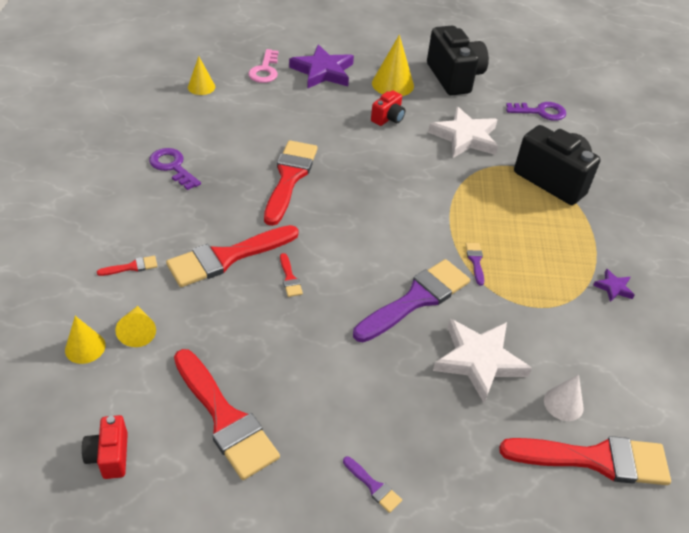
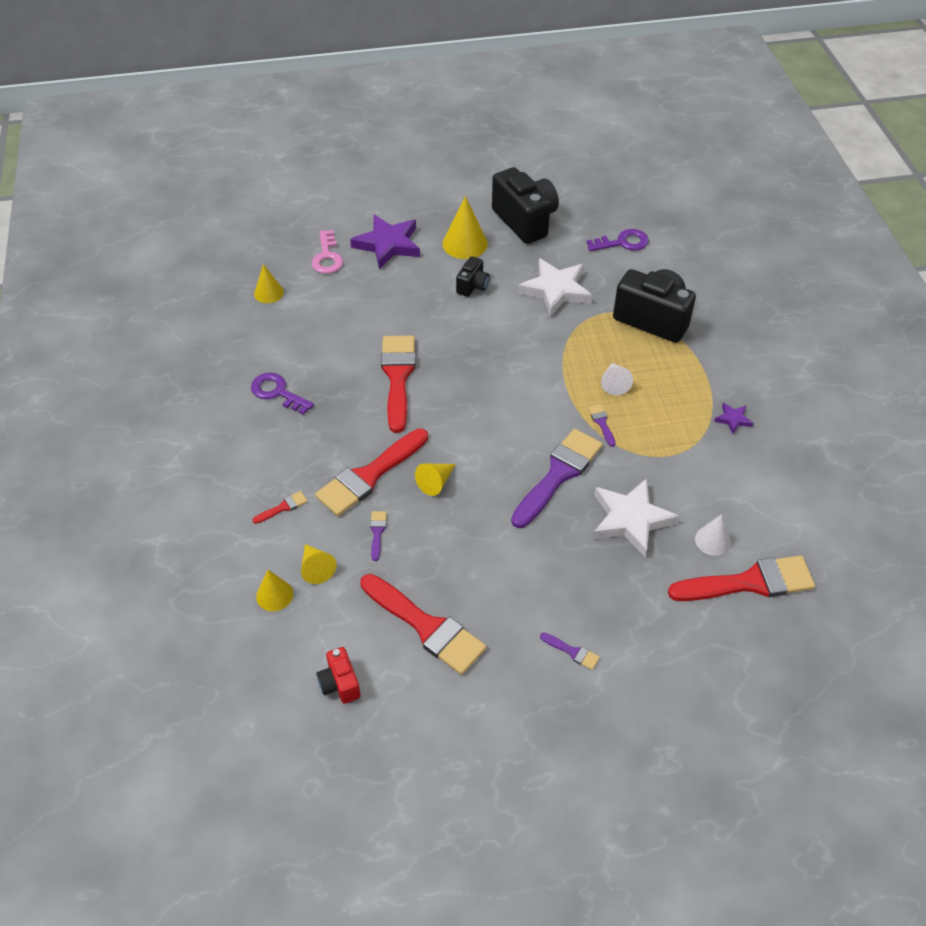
camera: 10 degrees left, 5 degrees up
(213, 311) = (377, 532): none -> purple brush
(290, 278) = (436, 482): red brush -> yellow cone
(388, 118) = (473, 286): red camera -> black camera
(499, 228) = (614, 383): none -> white cone

